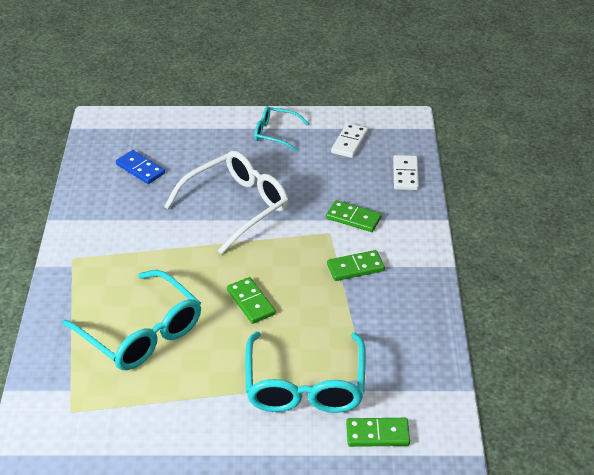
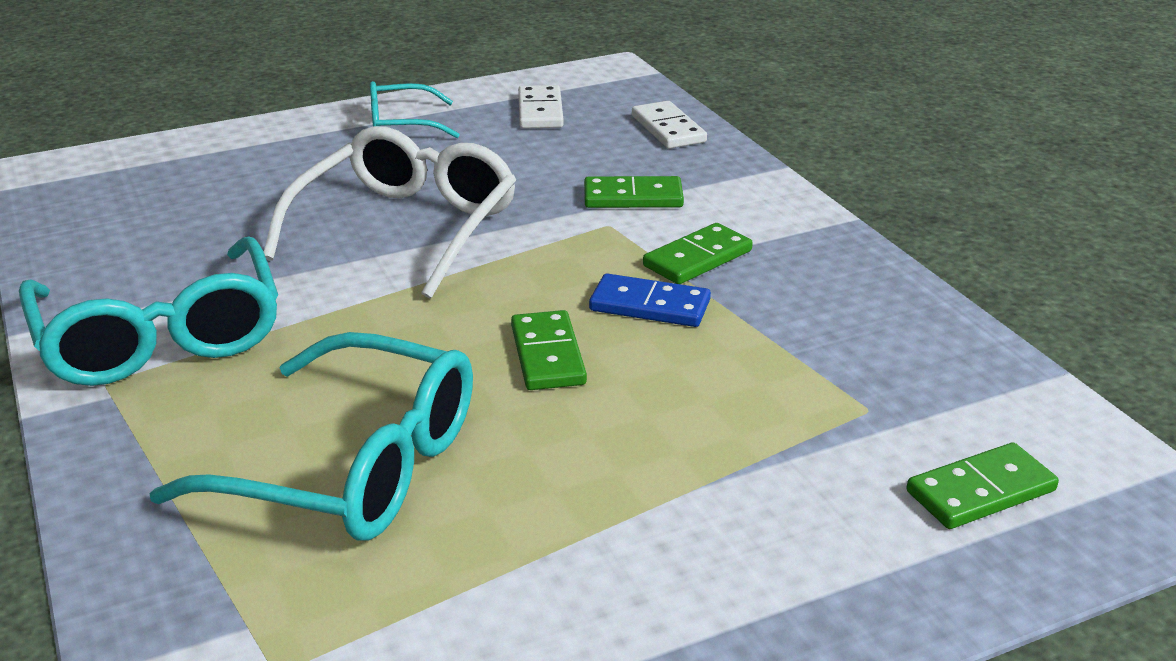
camera: 25 degrees left, 10 degrees down
(140, 169) = (173, 218): blue domino -> blue domino (650, 305)
(251, 302) = (547, 355): green domino -> green domino turned 45 degrees clockwise
(305, 386) = (769, 455): turquoise glasses -> turquoise glasses (160, 336)

